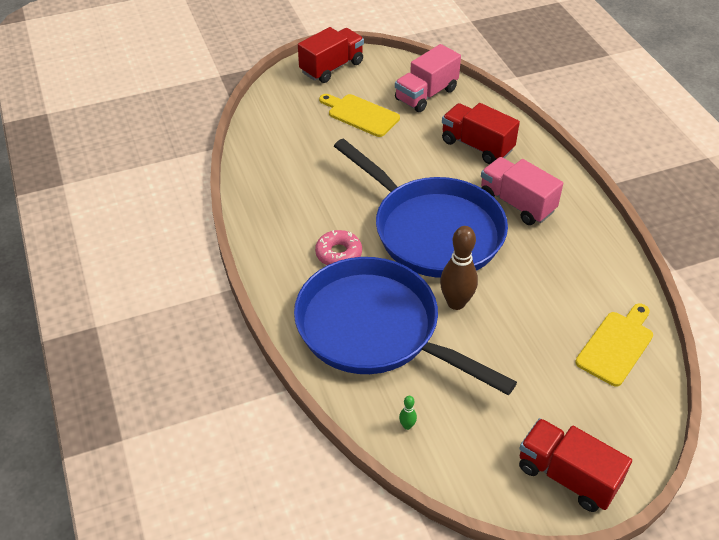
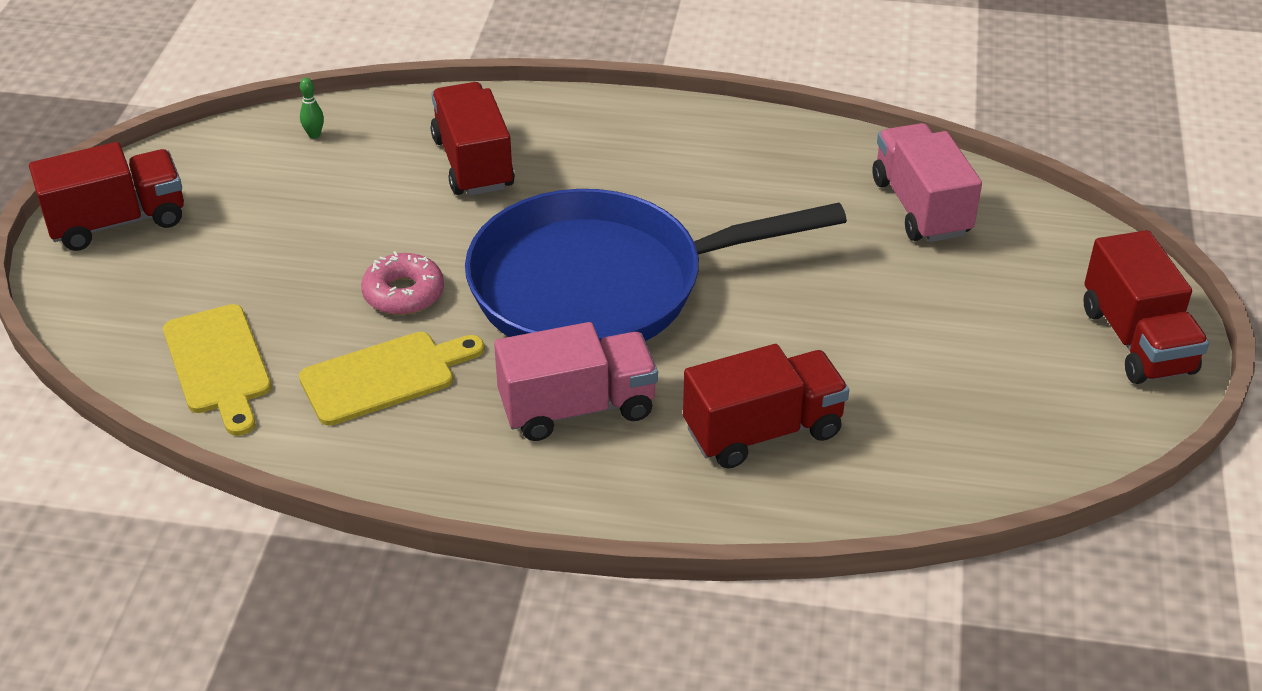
camera: 120 degrees right, 5 degrees down
(338, 254) = (634, 180): pink donut -> pink donut (403, 293)
(360, 114) = (956, 321): yellow cutting board -> yellow cutting board (385, 376)
(375, 329) = (473, 163): blue pan -> red truck
(426, 94) = (968, 433): pink truck -> pink truck (920, 207)
(456, 303) = (445, 248): brown bowling pin -> none

